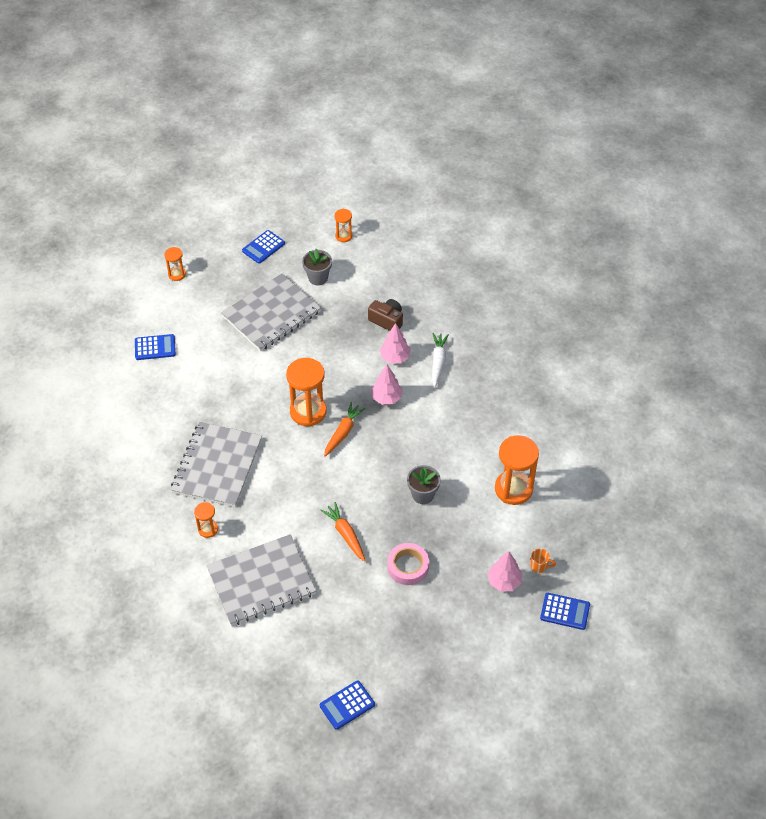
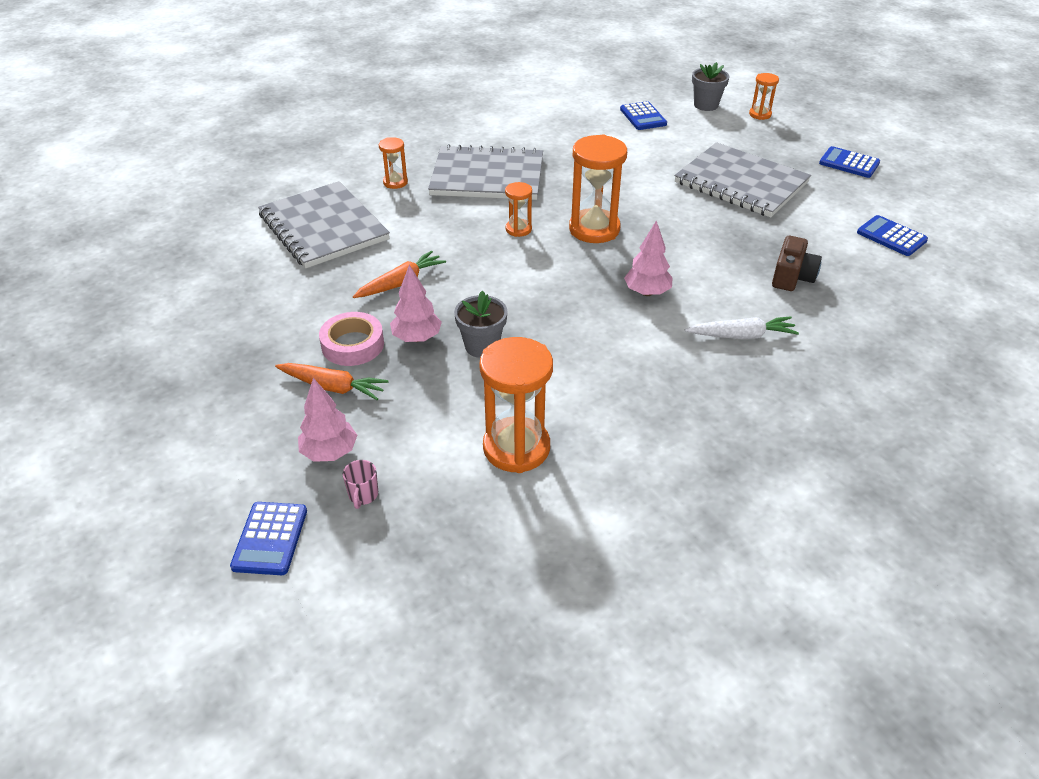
camera: 80 degrees right, 10 degrees down
(318, 278) = (829, 209): grey flower pot -> grey flower pot (706, 105)
(343, 236) = (923, 221): orange hourglass -> orange hourglass (518, 229)
(343, 432) = (570, 261): orange carrot -> orange carrot (333, 387)
(347, 705) = (134, 315): blue calculator -> blue calculator (891, 236)
(395, 357) = (726, 292): pink tree -> pink tree (417, 338)
(539, 566) = (363, 495): orange mug -> pink mug

